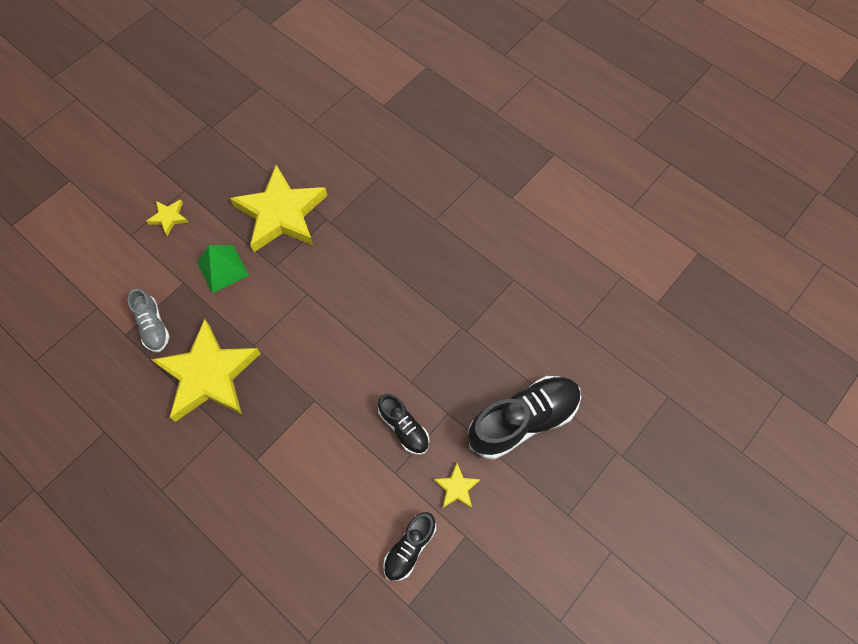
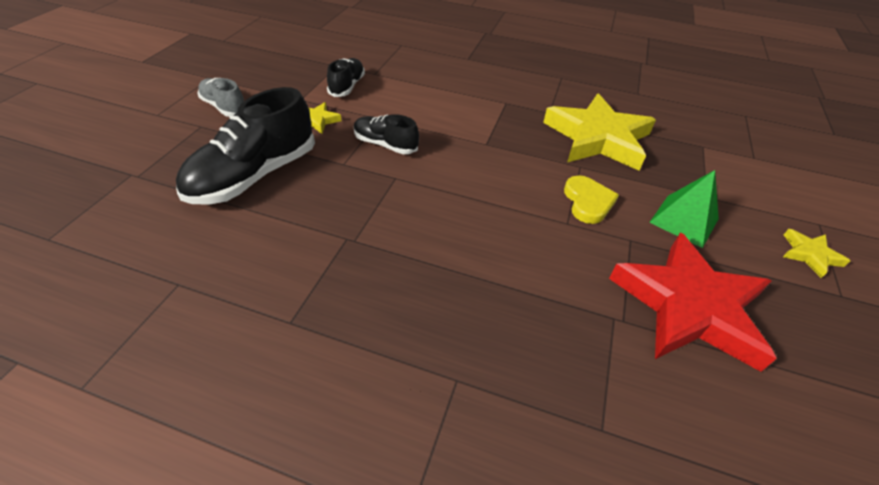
camera: 155 degrees right, 20 degrees down
(153, 326) = (687, 157): grey shoe -> grey shoe (224, 107)
(277, 307) = (588, 202): none -> yellow heart
(281, 213) = (689, 306): yellow star -> red star

